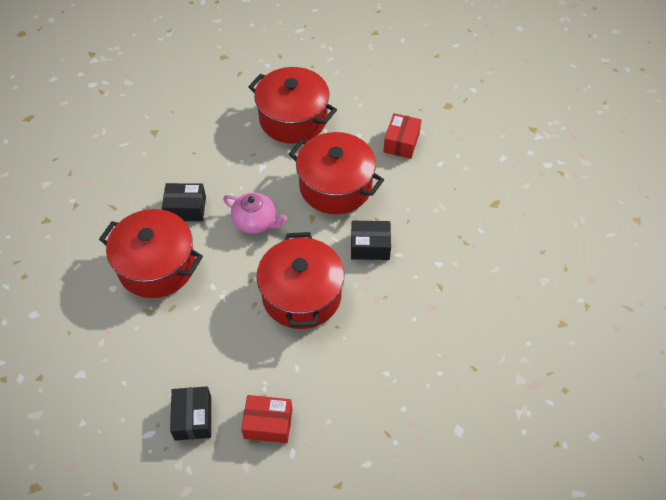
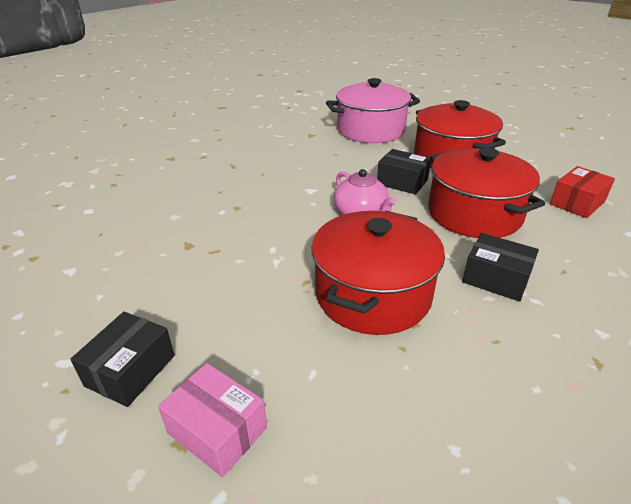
camera: 30 degrees right, 20 degrees down
(157, 266) = (231, 214): red pot -> none
(186, 208) = (297, 185): black box -> black box (402, 182)
(206, 103) = (371, 130): none -> pink pot
(268, 423) = (217, 430): red box -> pink box

